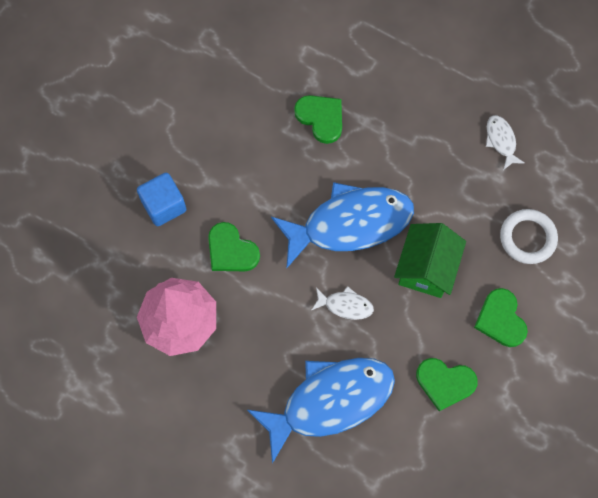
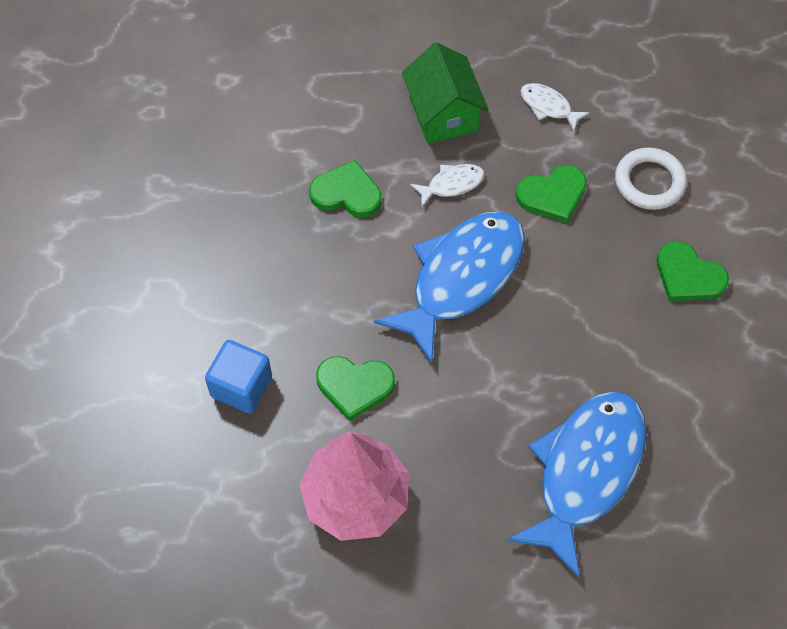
camera: 35 degrees left, 10 degrees down
(345, 305) = (522, 363): white fish -> white fish (452, 184)
(426, 268) = (574, 273): green house -> green house (443, 114)
(445, 383) = (685, 374): green heart -> green heart (552, 195)

